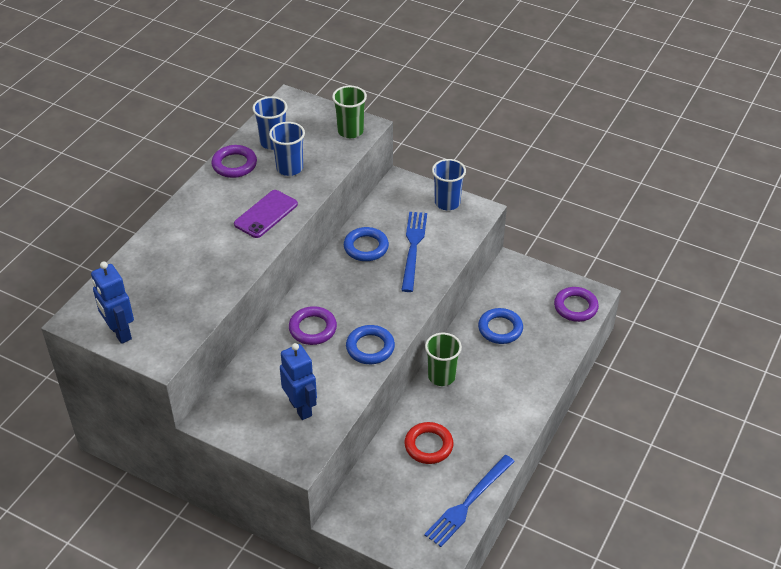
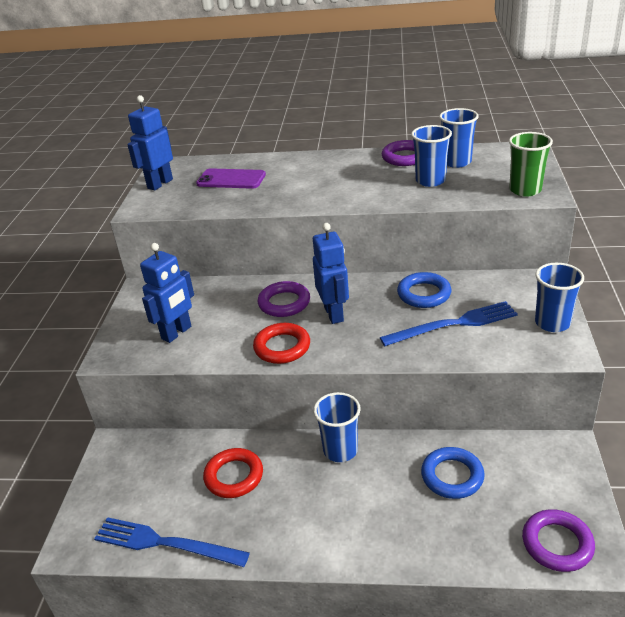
camera: 70 degrees right, 10 degrees down
(266, 214) = (354, 191): purple phone -> purple phone (231, 179)
(351, 304) = (334, 314): none -> blue robot
(370, 347) = (282, 347): blue ring -> red ring
(441, 376) = (340, 450): green cup -> blue cup

